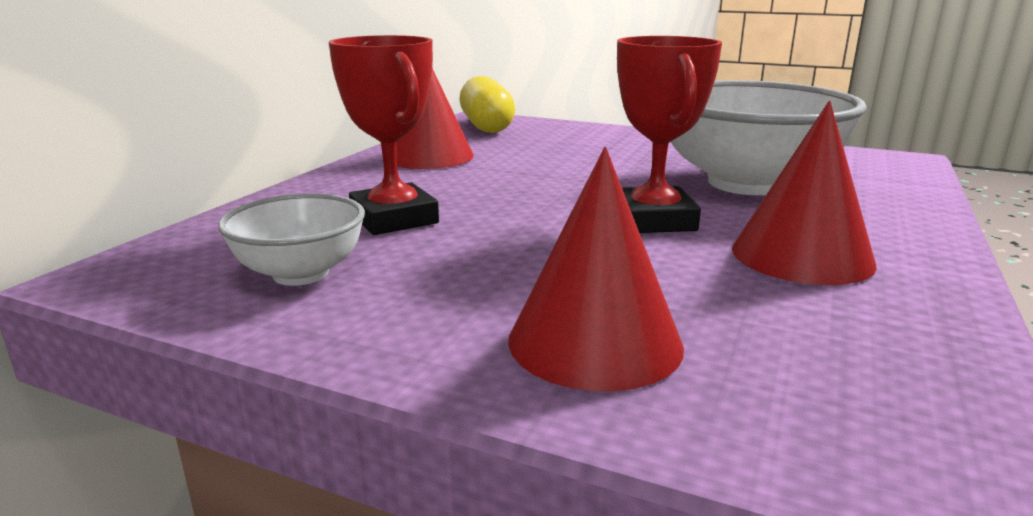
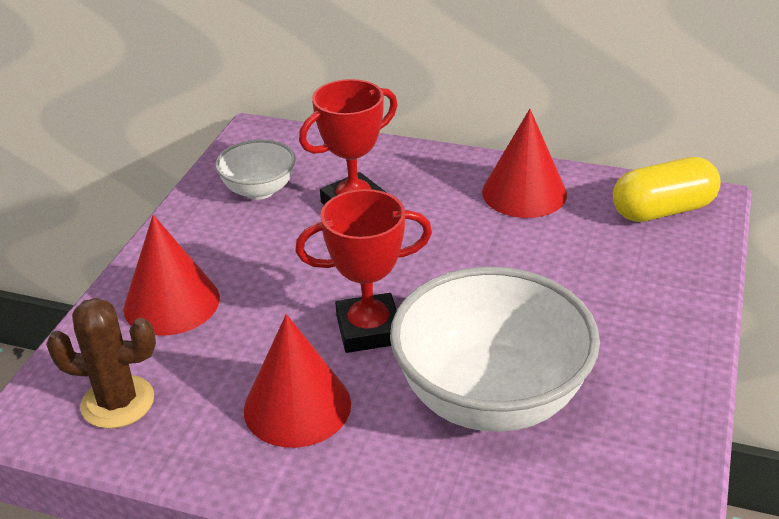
camera: 85 degrees right, 15 degrees up
(869, 383) = (118, 402): none -> brown cactus

